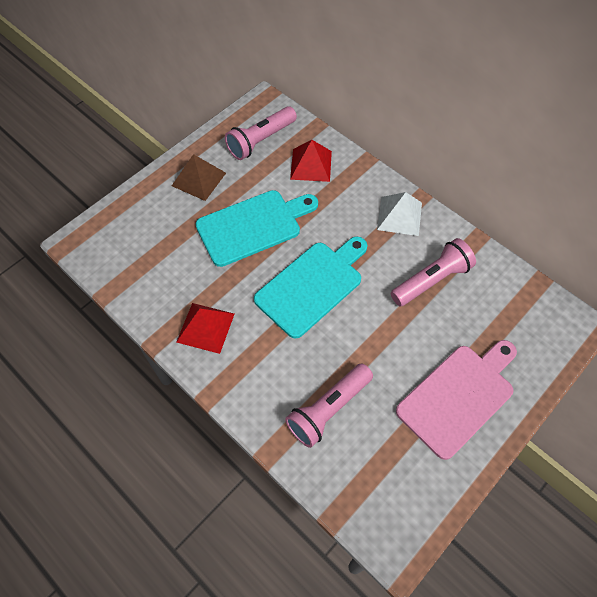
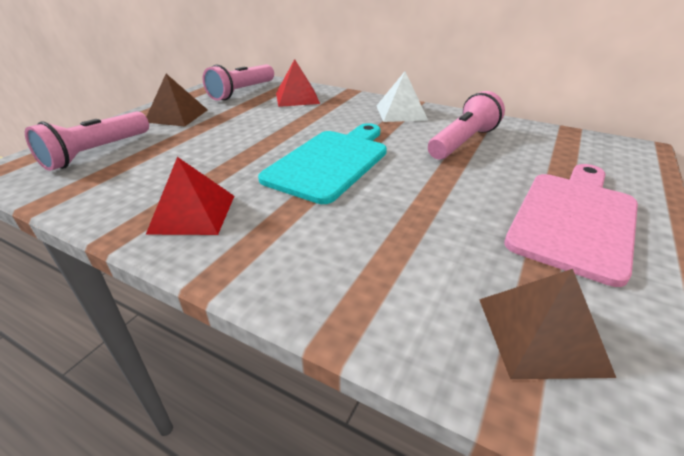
camera: 15 degrees left, 25 degrees down
(253, 226) = (245, 134): turquoise cutting board -> none
(328, 409) = (408, 263): pink flashlight -> pink flashlight (97, 152)
(376, 478) = (541, 334): none -> brown pyramid

